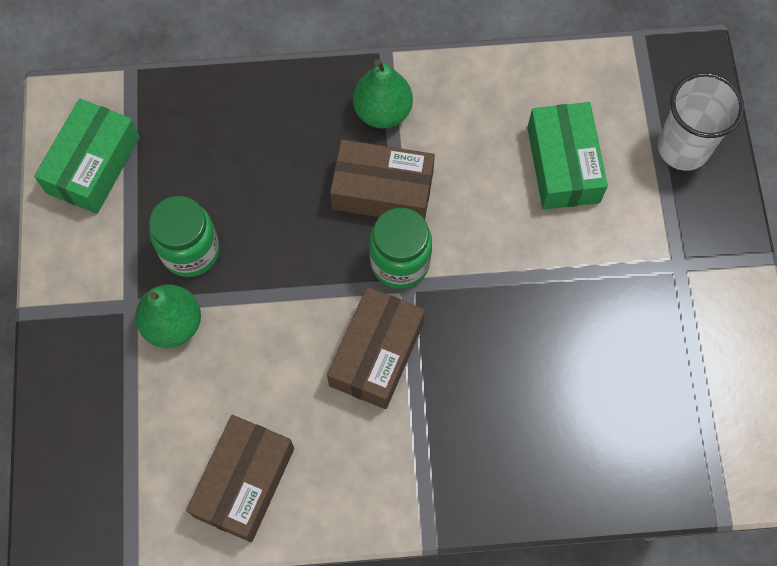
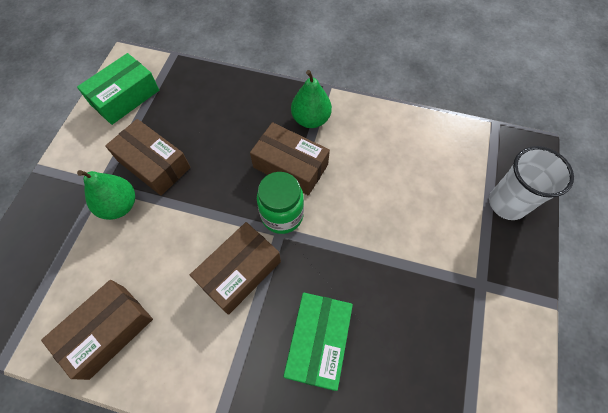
camera: 20 degrees right, 5 degrees down
(190, 251) = (154, 164): green jar -> brown box
(563, 164) = (418, 187): green box -> green box (318, 342)

